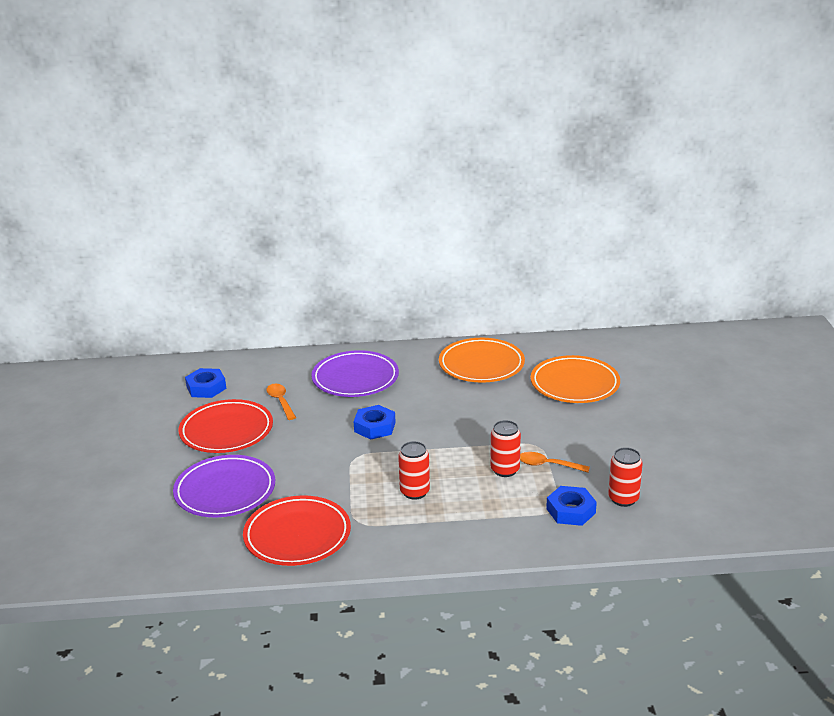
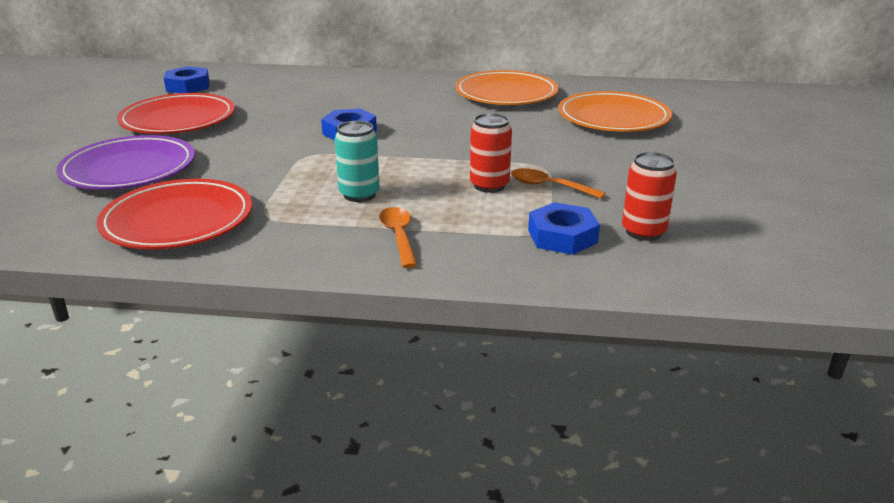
camera: 10 degrees right, 0 degrees up
(280, 401) = (258, 103): orange spoon -> orange spoon (399, 236)
(355, 378) = (355, 93): purple plate -> none
(414, 492) = (359, 194): red can -> turquoise can

